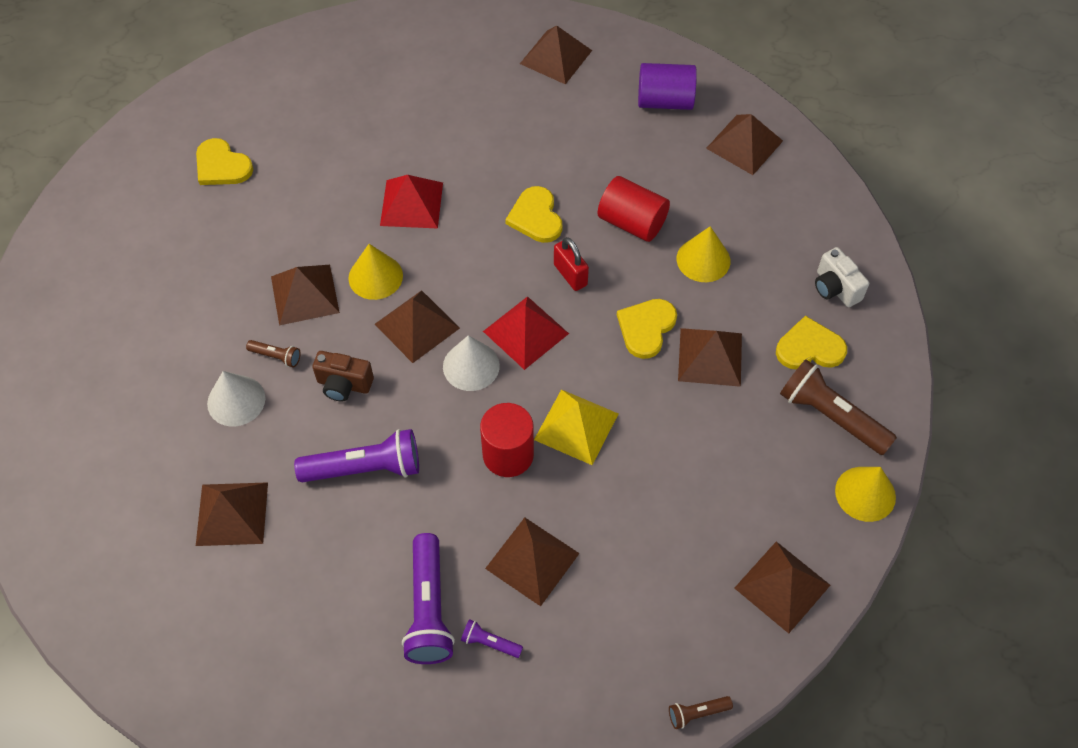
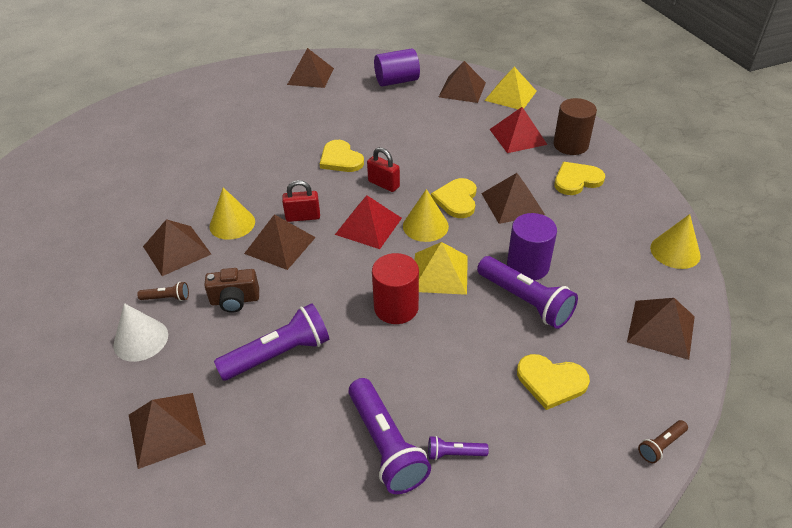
camera: 20 degrees left, 15 degrees down
(222, 166) = (77, 189): yellow heart -> yellow heart (551, 381)
(412, 204) = (242, 174): red pyramid -> red pyramid (518, 136)
(457, 293) = (303, 217): none -> red padlock
(471, 366) = (336, 258): white cone -> none
(532, 561) = (456, 376): brown pyramid -> none
(632, 222) = (411, 145): red cylinder -> none
(652, 497) = (525, 301): none -> purple flashlight
(680, 452) = (528, 266): none -> purple cylinder
(703, 259) = (473, 152): yellow cone -> yellow cone (425, 226)
(804, 176) = (510, 95): none -> yellow pyramid
(831, 416) = (618, 213): brown flashlight -> none
(835, 288) = (570, 145): white camera -> brown cylinder

